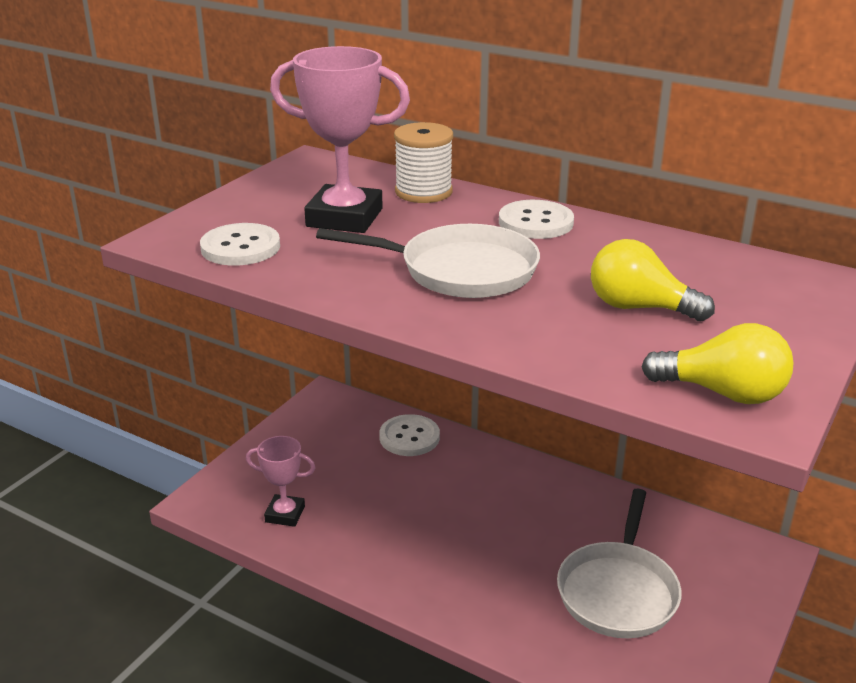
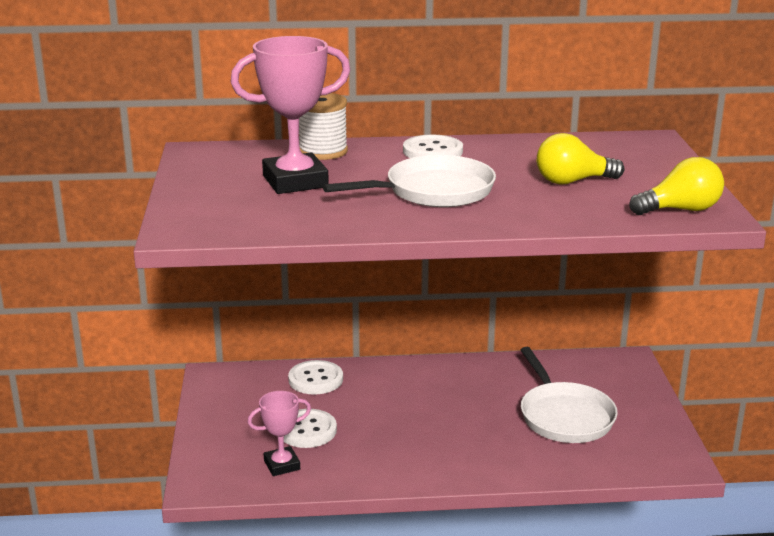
camera: 35 degrees left, 5 degrees down
(240, 247) = (252, 219): white button -> white button (307, 430)

